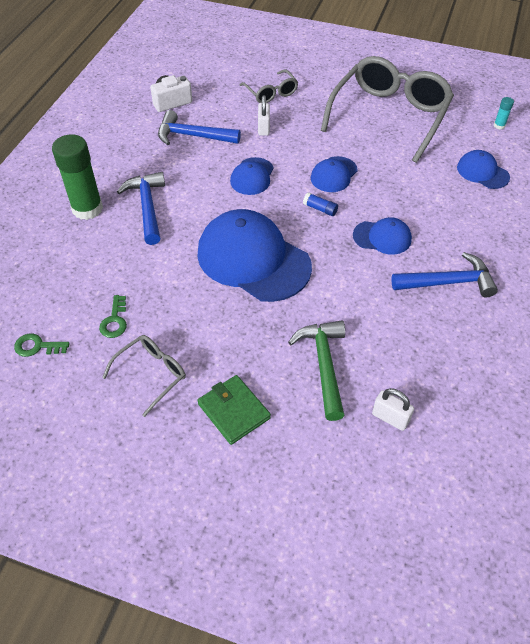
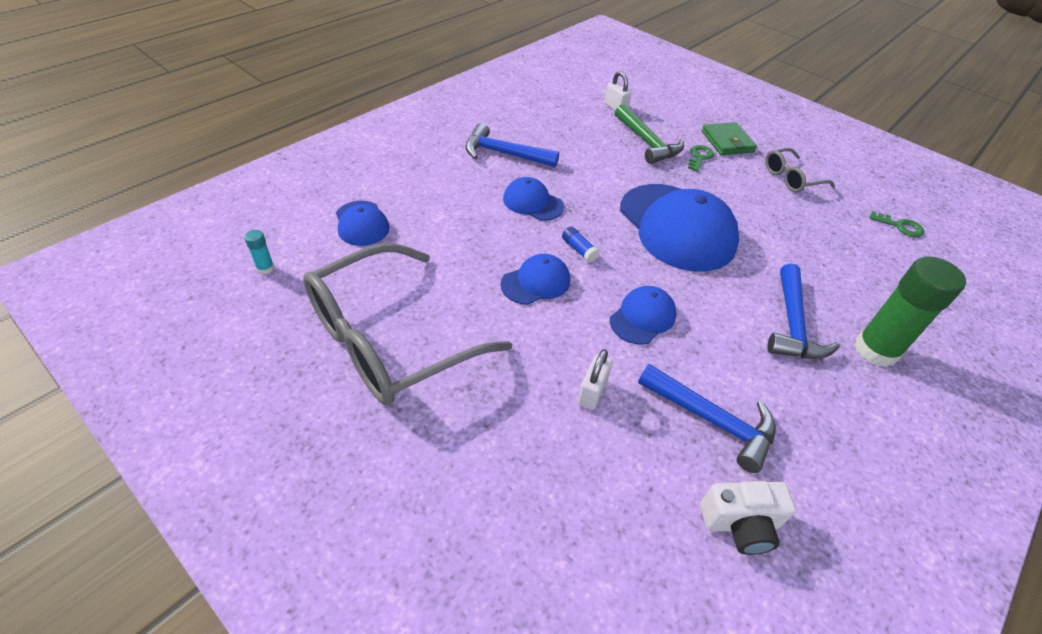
camera: 160 degrees left, 5 degrees down
(114, 321) = (826, 222): green key -> green key (699, 157)
(271, 93) = (543, 468): grey glasses -> none
(324, 365) = (647, 142): green hammer -> green hammer turned 45 degrees counterclockwise

